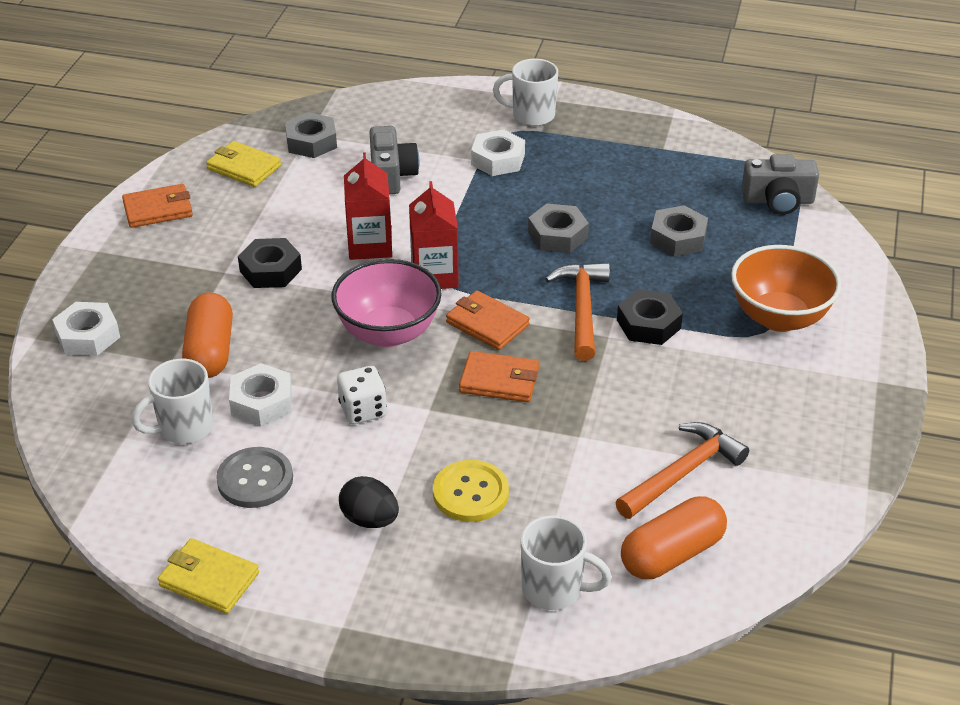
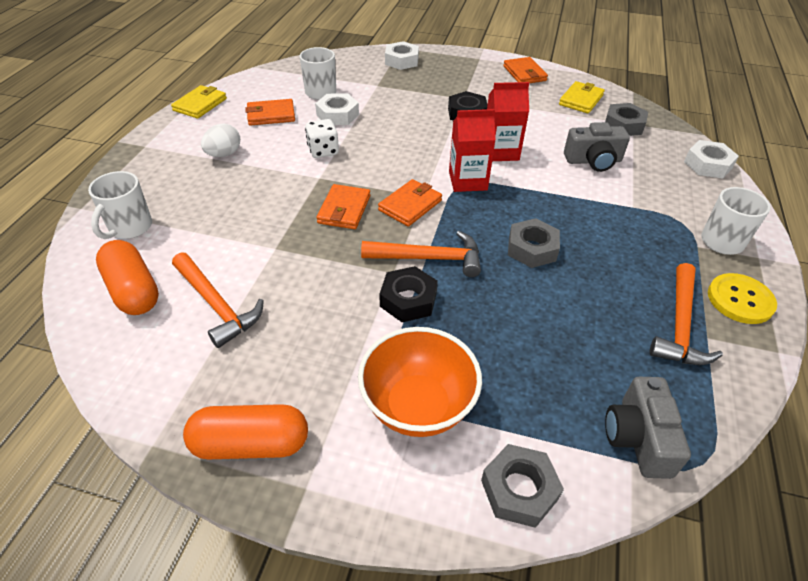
camera: 90 degrees right, 5 degrees up
(210, 351) = (386, 97): orange capsule -> orange capsule (251, 444)
(255, 479) = (271, 115): grey button -> orange wallet
(370, 519) = (224, 154): black egg -> white egg
(388, 332) = (401, 160): pink bowl -> none
(470, 493) = (233, 194): yellow button -> yellow button (740, 300)
(498, 159) = (637, 217): white nut -> white nut (708, 165)
(651, 160) = (680, 325): none -> orange hammer
(678, 238) = (544, 334): grey nut -> grey nut (519, 489)

